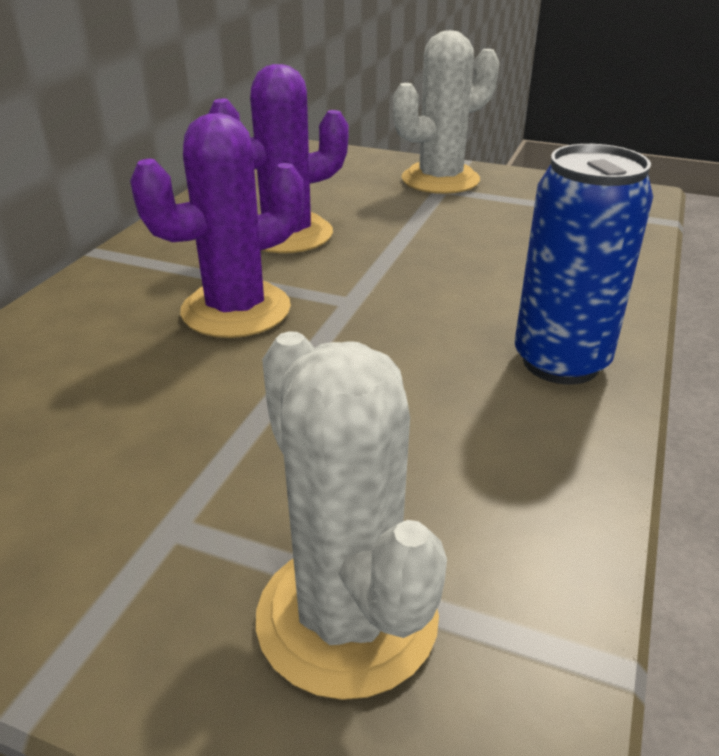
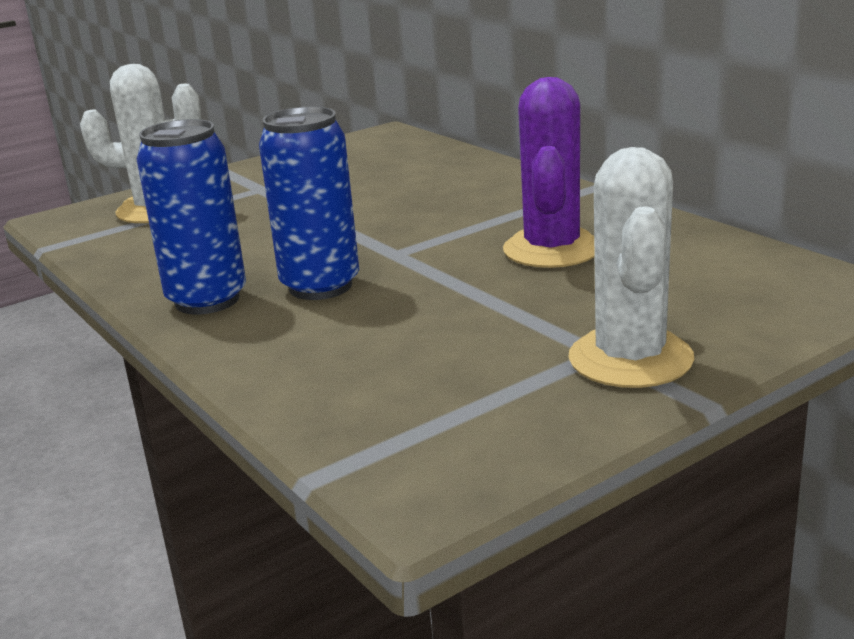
camera: 125 degrees right, 10 degrees down
(236, 310) = (435, 217): purple cactus -> none
(461, 311) = (320, 286): none -> blue can

